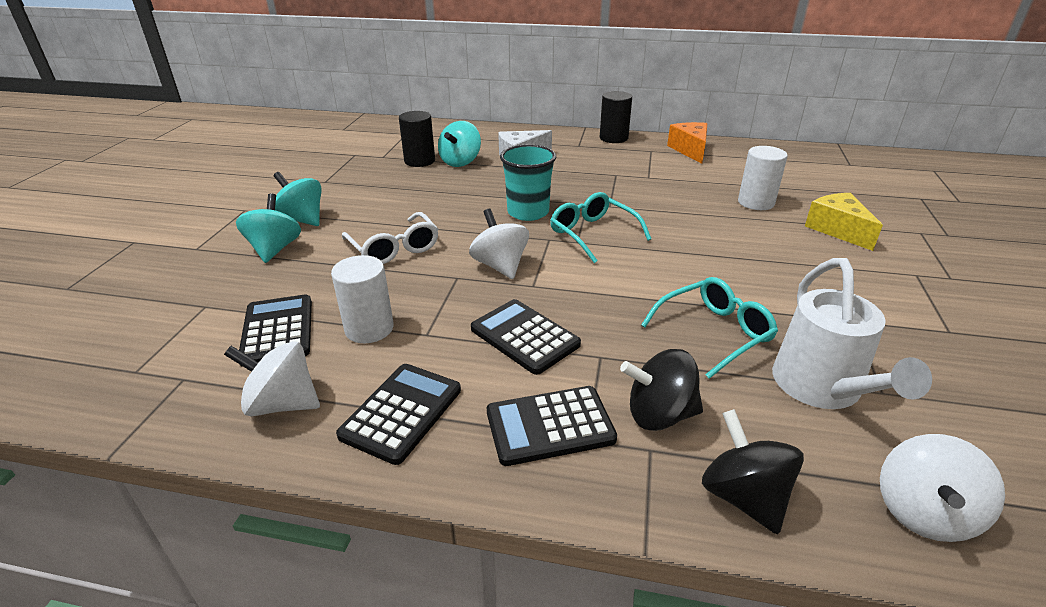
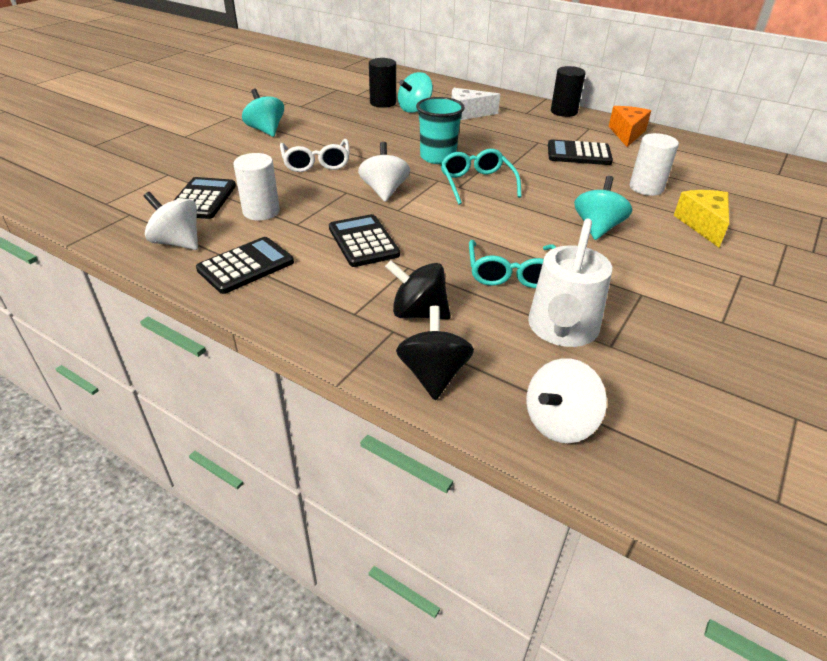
camera: 20 degrees right, 5 degrees up
(275, 249) = (234, 147): turquoise spinning top -> turquoise spinning top (597, 228)
(550, 426) = (335, 299): black calculator -> black calculator (579, 154)
(714, 333) = (511, 273): turquoise glasses -> turquoise glasses turned 105 degrees clockwise

